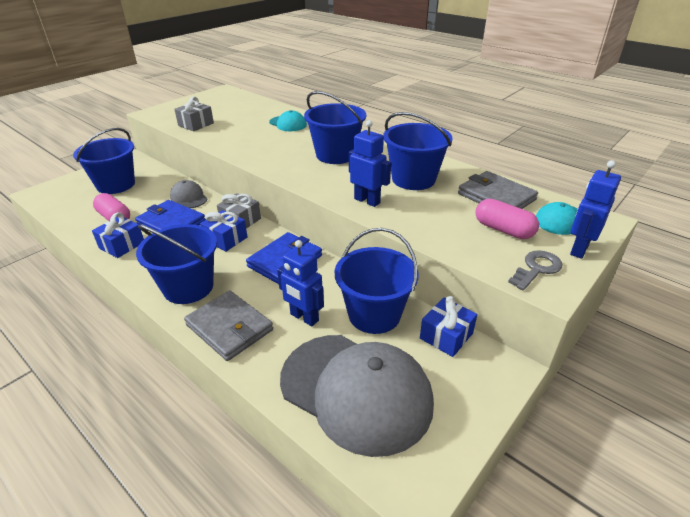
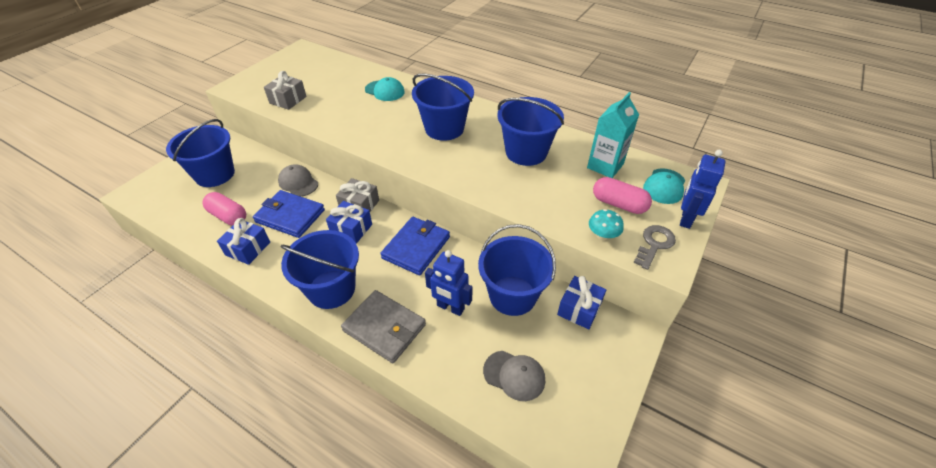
camera: 10 degrees left, 10 degrees up
(356, 391) = (514, 375): grey cap -> grey cap, size x0.45
(367, 201) = (489, 183): blue robot -> none
(478, 255) = (602, 235): none -> turquoise mushroom
(496, 197) = (605, 166): grey wallet -> turquoise carton

